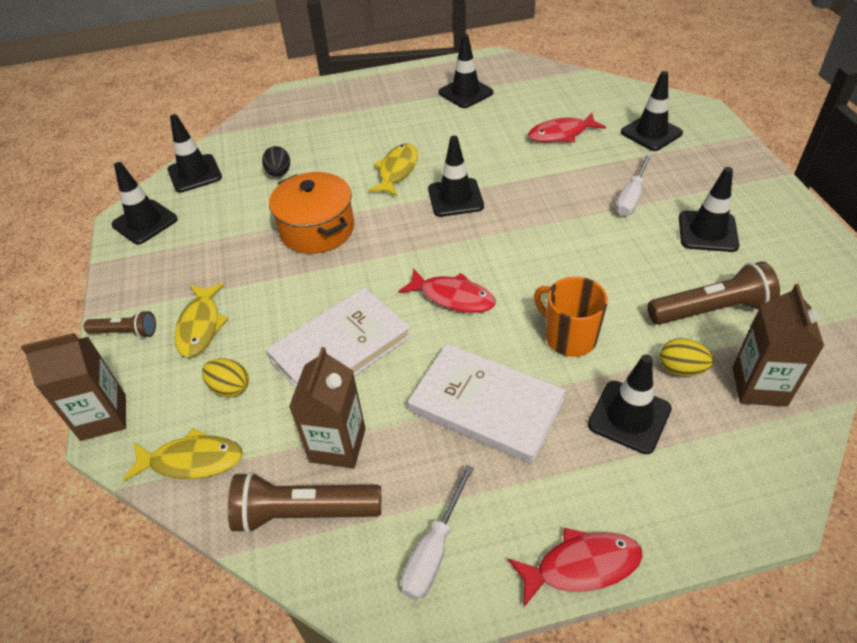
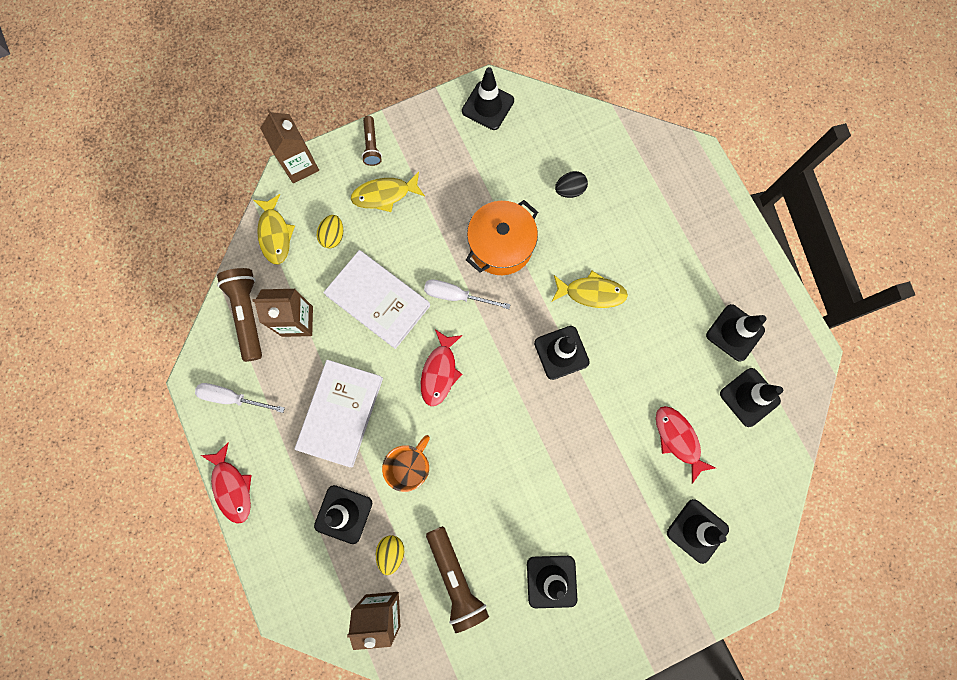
camera: 75 degrees right, 30 degrees up
(195, 174) = (556, 119): black traffic cone -> black traffic cone (749, 397)
(631, 197) = (589, 512): white screwdriver -> white screwdriver (456, 296)

